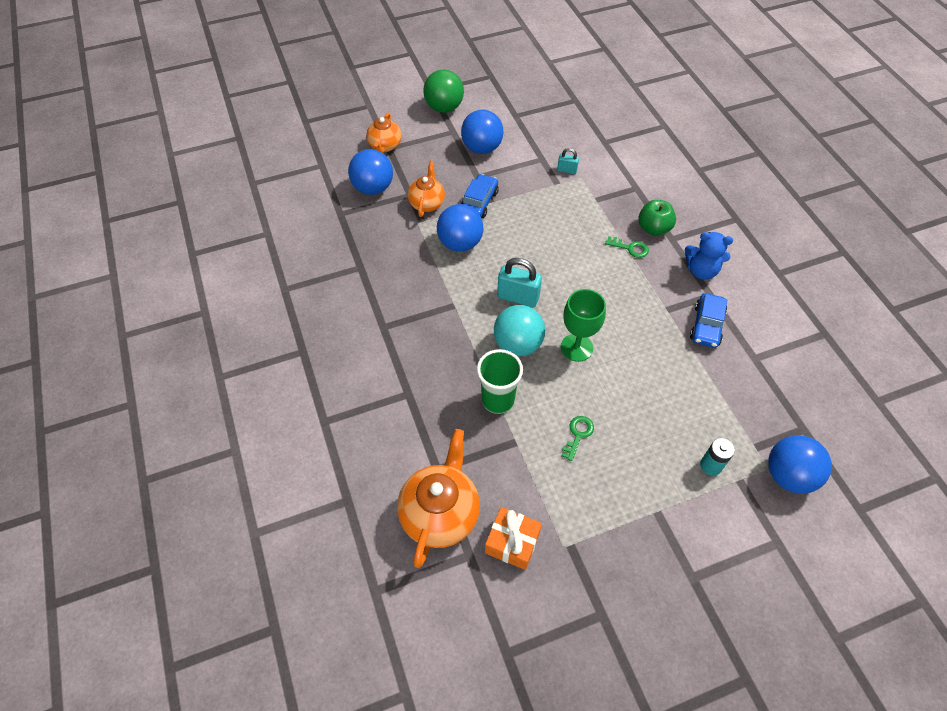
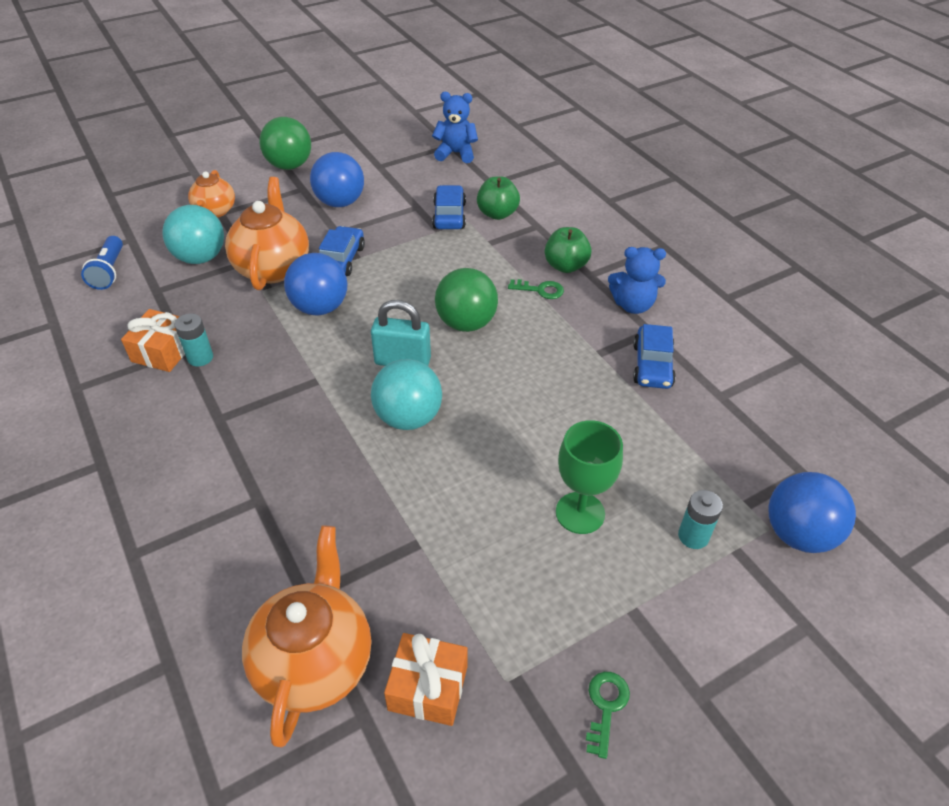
camera: 10 degrees left, 10 degrees down
(306, 192) = (109, 271): none -> blue flashlight
(345, 267) = (163, 351): none -> orange gift
(371, 275) = (200, 357): none -> turquoise battery
(373, 188) = (200, 258): blue ball -> turquoise ball
(427, 203) = (273, 267): orange teapot -> orange teapot, size x1.65
(498, 400) = (387, 491): green cup -> none
(567, 170) = (449, 215): turquoise padlock -> blue car
(569, 271) = (466, 323): none -> green ball
(576, 347) = (488, 412): green goblet -> green goblet (580, 513)
(578, 434) = (505, 521): green key -> green key (605, 706)
(579, 109) = (456, 153): none -> blue teddy bear
(605, 173) = (497, 214): none -> green apple

